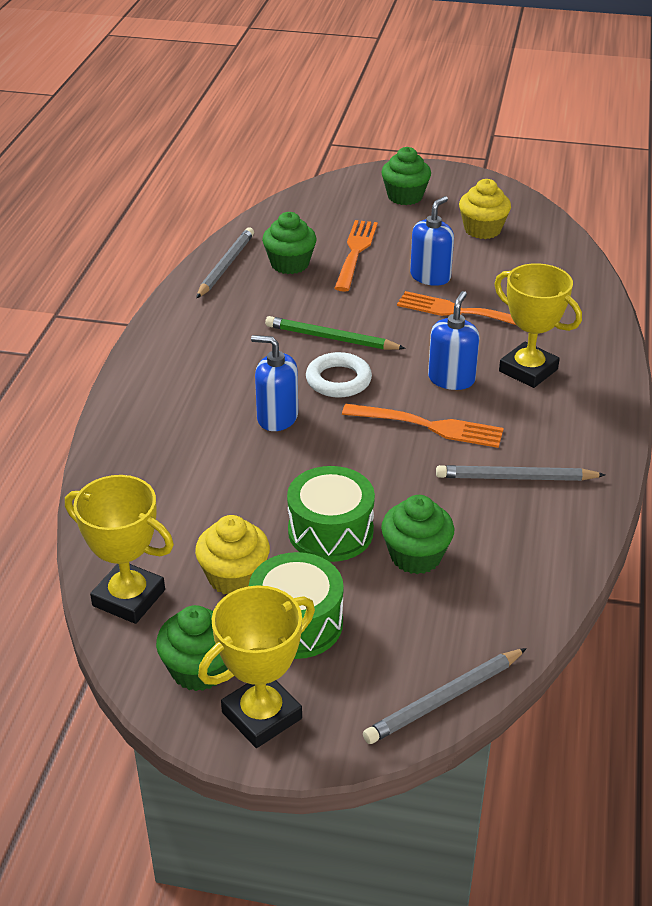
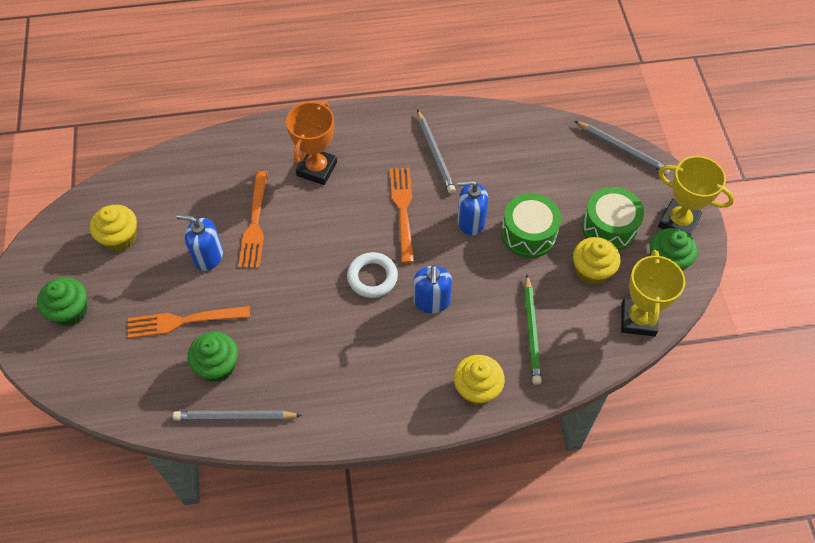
camera: 110 degrees left, 20 degrees up
(139, 423) = (477, 389): none -> yellow cupcake
(331, 338) = (320, 299): green pencil -> green pencil (531, 331)
(416, 556) = (527, 186): green cupcake -> none
(451, 379) = (344, 210): blue soap dispenser -> blue soap dispenser (470, 221)
(528, 370) = (317, 169): yellow trophy -> orange trophy

